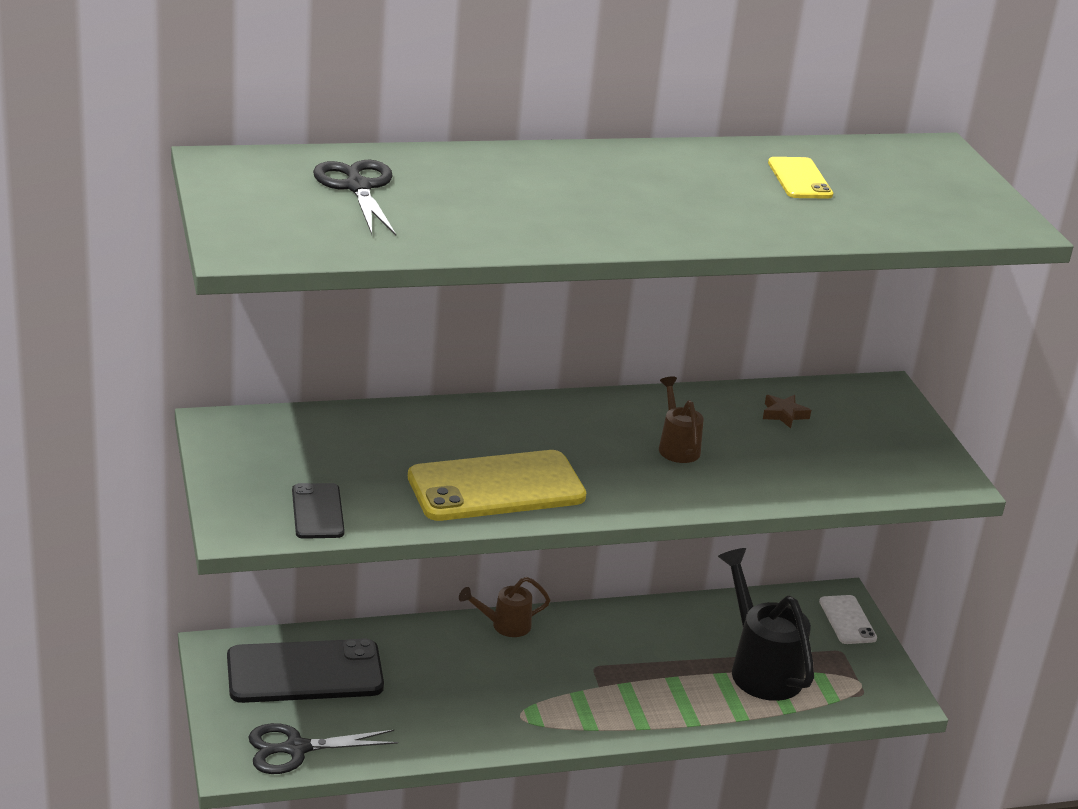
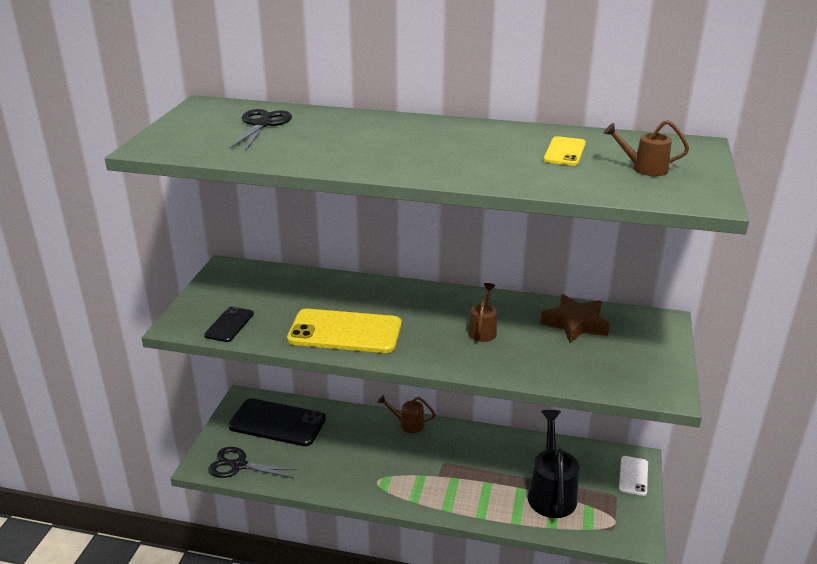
camera: 30 degrees right, 0 degrees up
(784, 414) = (575, 324): brown star -> brown star, size x1.97
(910, 191) = (644, 168): none -> brown watering can

